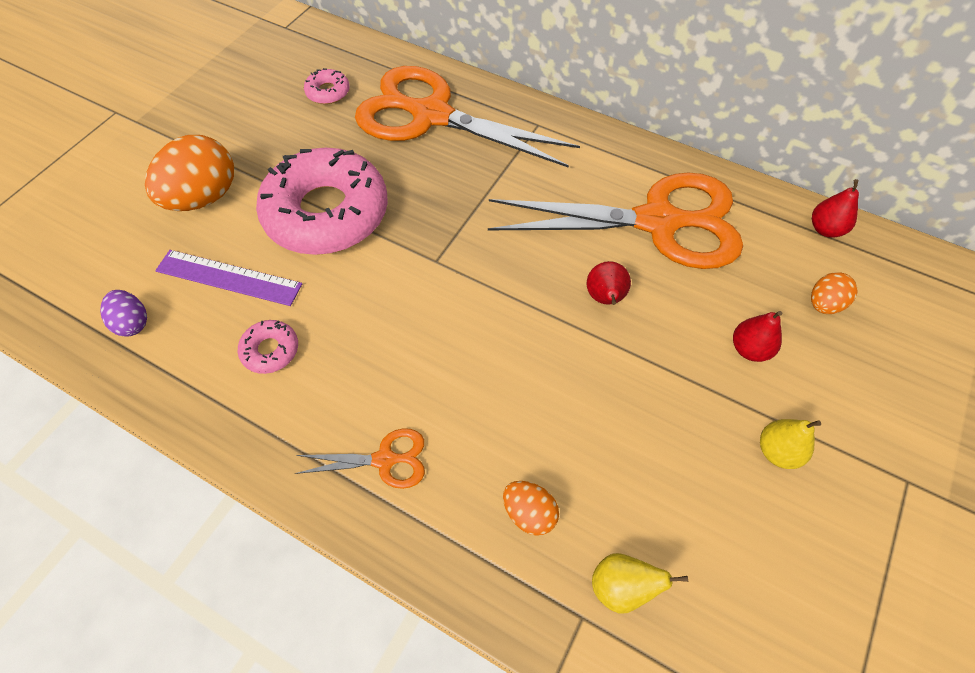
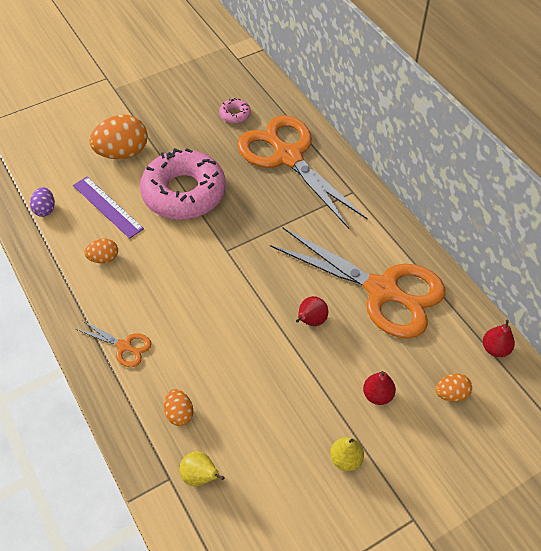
camera: 30 degrees right, 5 degrees down
(270, 350) = (104, 258): pink donut -> orange egg

